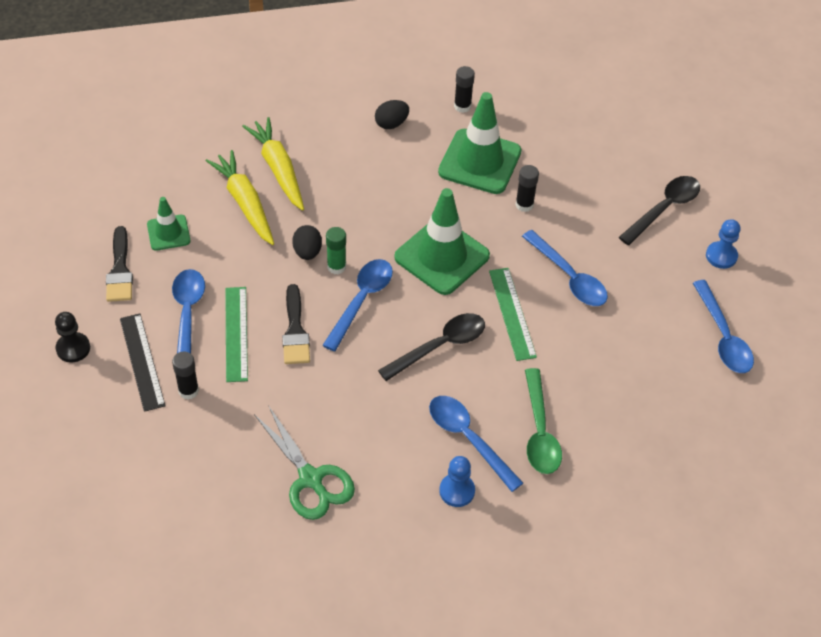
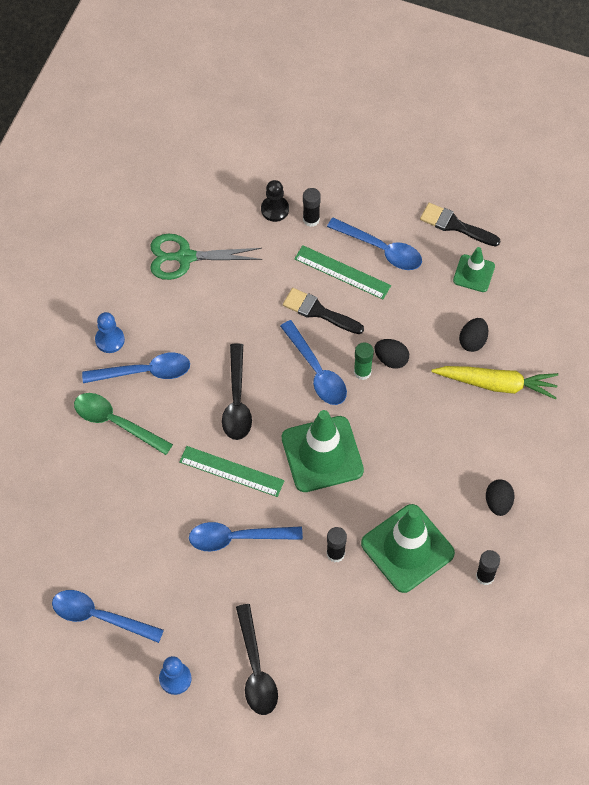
camera: 125 degrees right, 10 degrees up
(73, 348) = (398, 167): black pawn -> black pawn (275, 209)
(142, 361) = (357, 202): black ruler -> none
(245, 203) = (472, 341): yellow carrot -> black egg

